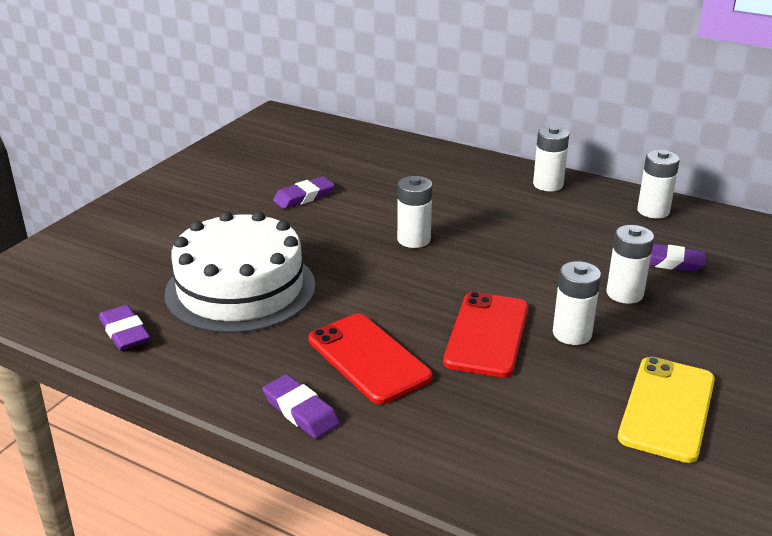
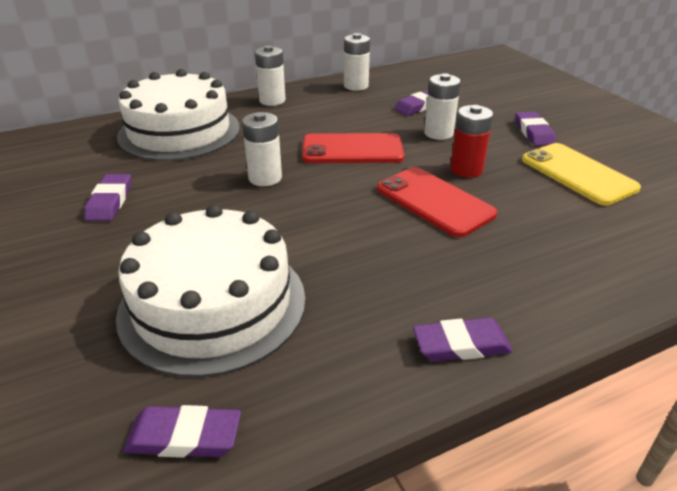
camera: 55 degrees left, 5 degrees up
(368, 358) = (413, 270): red phone -> red phone (352, 149)
(430, 173) = (179, 131): none -> white cake
(572, 334) = (466, 169): white battery -> red battery
(725, 353) = (533, 132): none -> purple eraser

